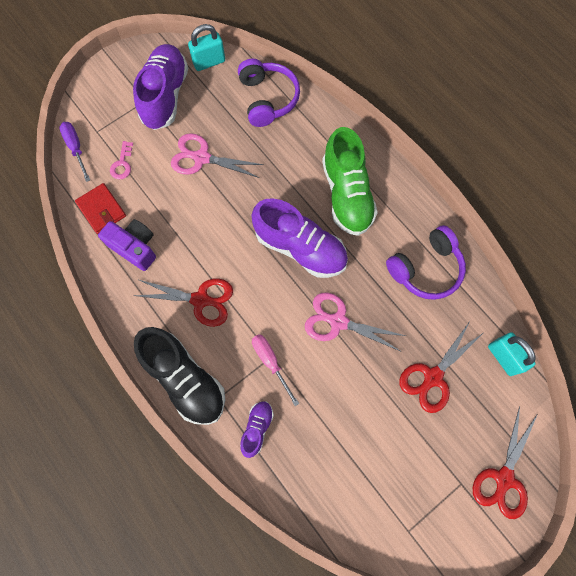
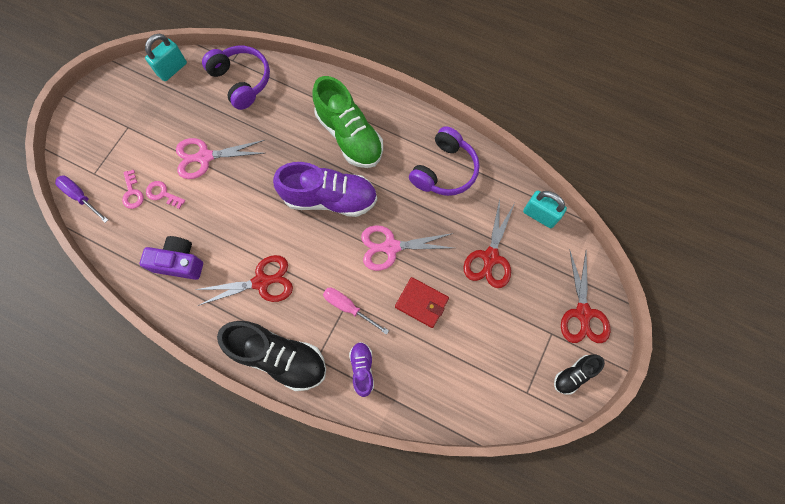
camera: 25 degrees left, 0 degrees up
(101, 210) = (132, 242): red wallet -> red wallet (421, 303)
(148, 176) = (163, 194): none -> pink key
(165, 96) = (145, 115): purple shoe -> none
(465, 537) = (574, 375): none -> black shoe

